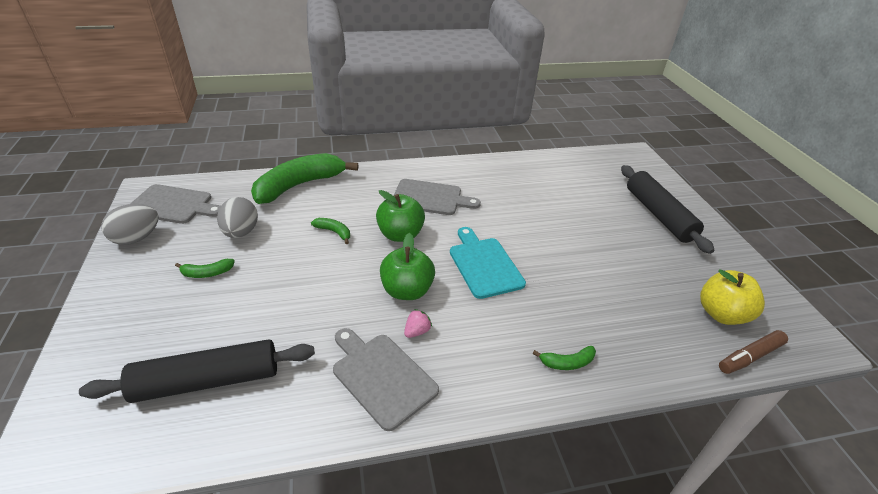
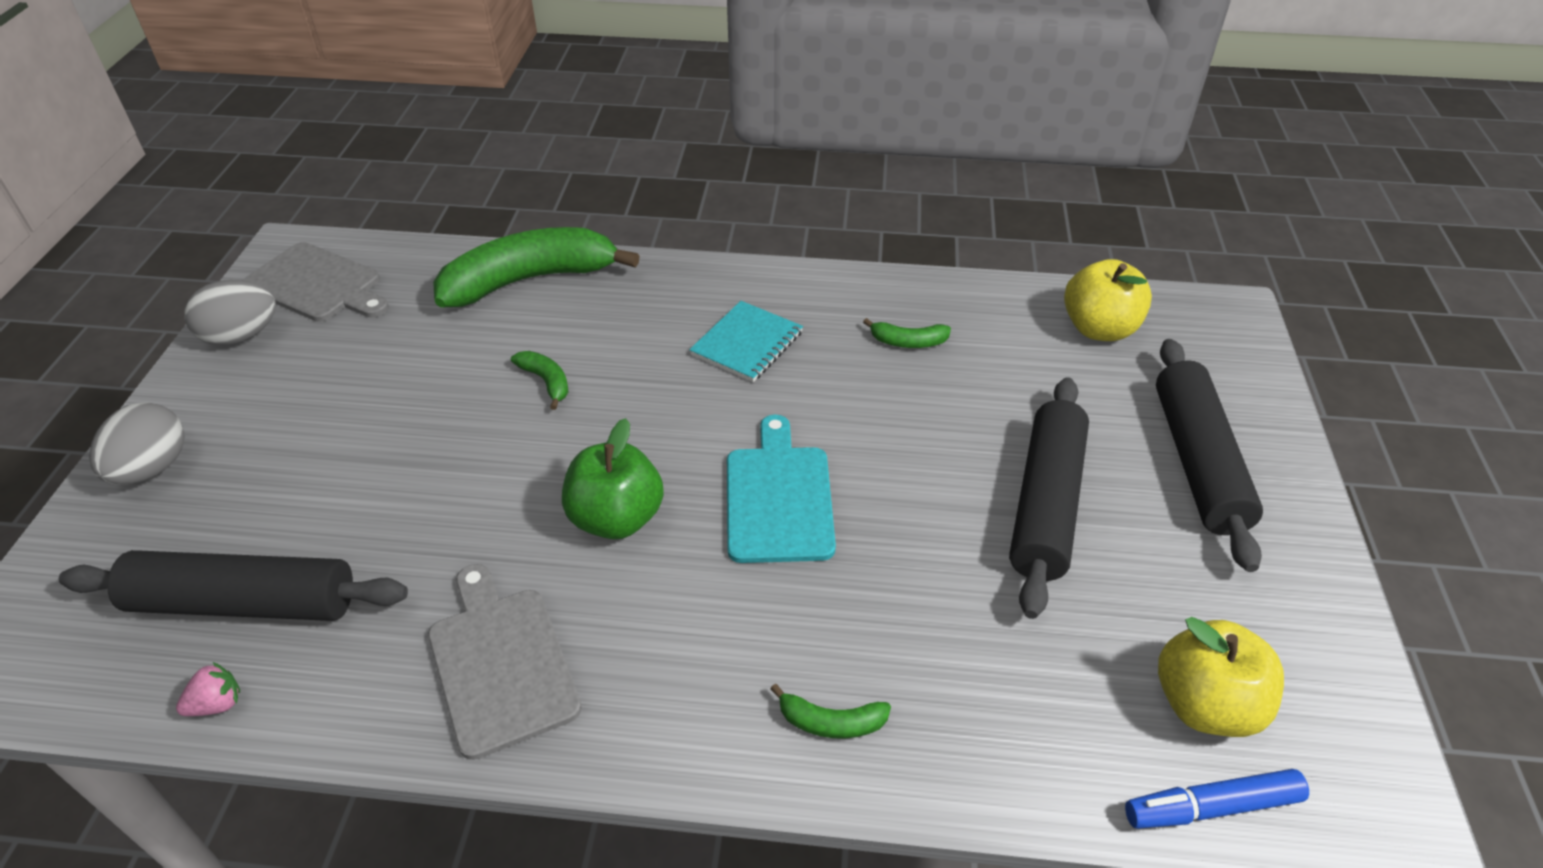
camera: 20 degrees right, 5 degrees up
(207, 273) = (317, 418): green banana -> green banana (908, 342)
(241, 232) = (398, 354): grey egg -> grey egg (152, 468)
(400, 235) = (657, 408): green apple -> none
(417, 331) = (596, 598): pink strawberry -> pink strawberry (217, 704)
(430, 198) = (747, 343): grey cutting board -> turquoise notebook
(587, 168) = (1099, 329): none -> yellow apple
(606, 244) = (1045, 504): none -> black rolling pin
(750, 356) = (1212, 807): brown marker -> blue marker

